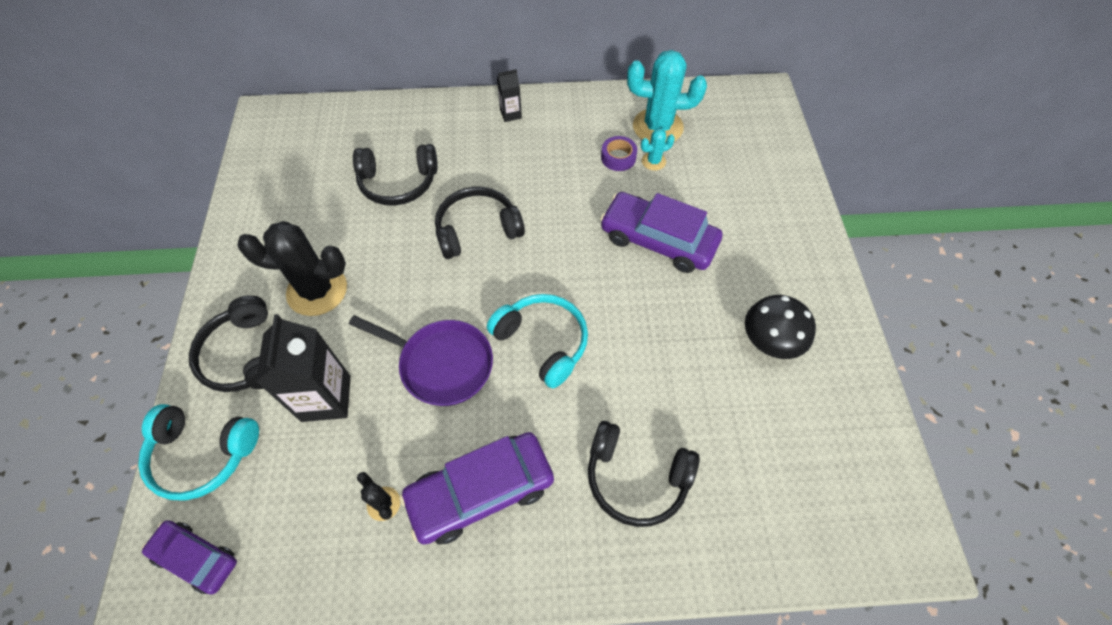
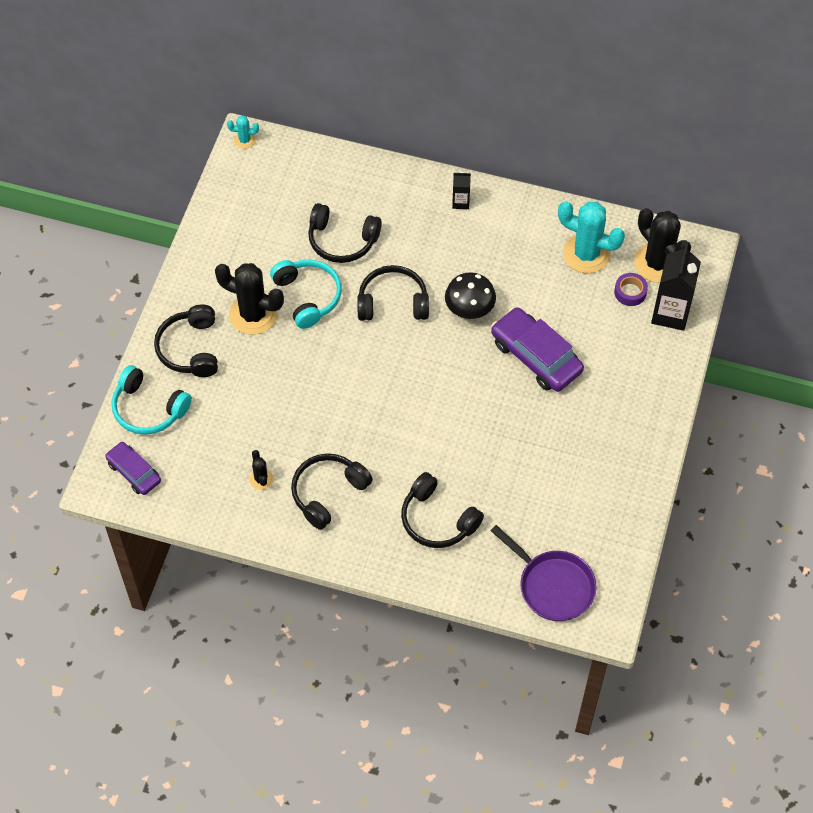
camera: 20 degrees right, 0 degrees up
(326, 398) = (240, 398): black carton -> black carton (670, 313)
(441, 364) = (329, 399): purple pan -> purple pan (552, 585)
(481, 491) = (328, 493): purple car -> black headphones
(542, 342) = (409, 407): turquoise headphones -> turquoise headphones (307, 296)
(618, 157) = (537, 273): purple tape -> purple tape (630, 292)
(653, 161) = (566, 286): turquoise cactus -> turquoise cactus (244, 140)
(730, 116) = (657, 263): none -> black cactus
(769, 342) = (582, 462): black mushroom -> black mushroom (469, 309)

